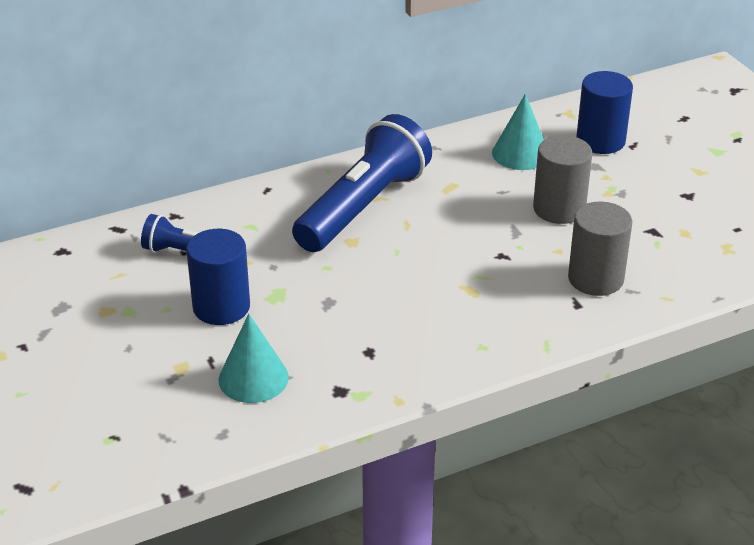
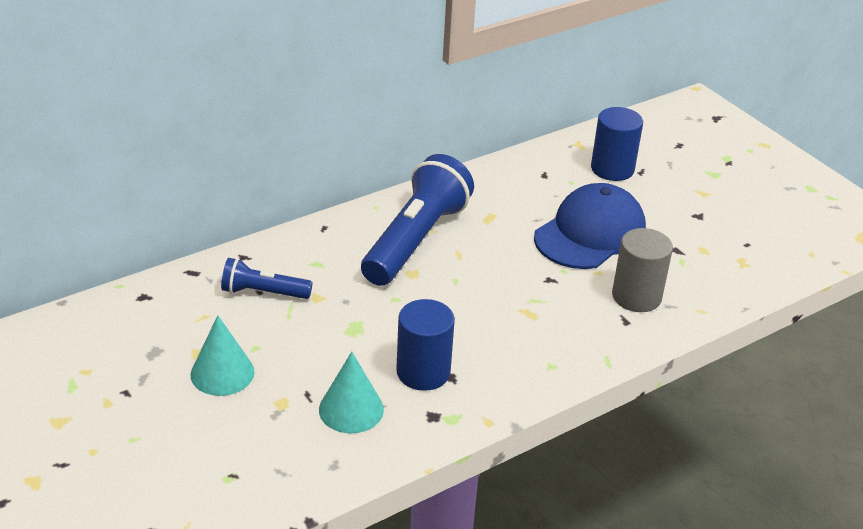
camera: 10 degrees left, 0 degrees up
(221, 307) = (306, 342): blue cylinder -> blue cylinder (423, 372)
(520, 153) = (545, 183): turquoise cone -> turquoise cone (222, 373)
(559, 209) = (590, 233): grey cylinder -> blue cap

